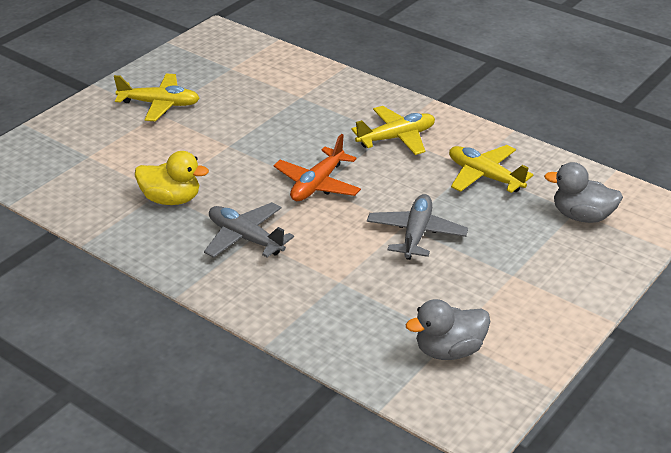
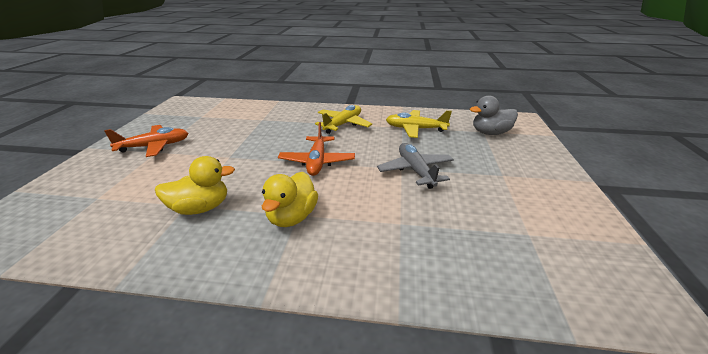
camera: 30 degrees left, 5 degrees down
(159, 104) = (155, 146): yellow plane -> orange plane
(245, 238) = (292, 217): grey plane -> yellow duck
(449, 350) = (542, 246): grey duck -> none

